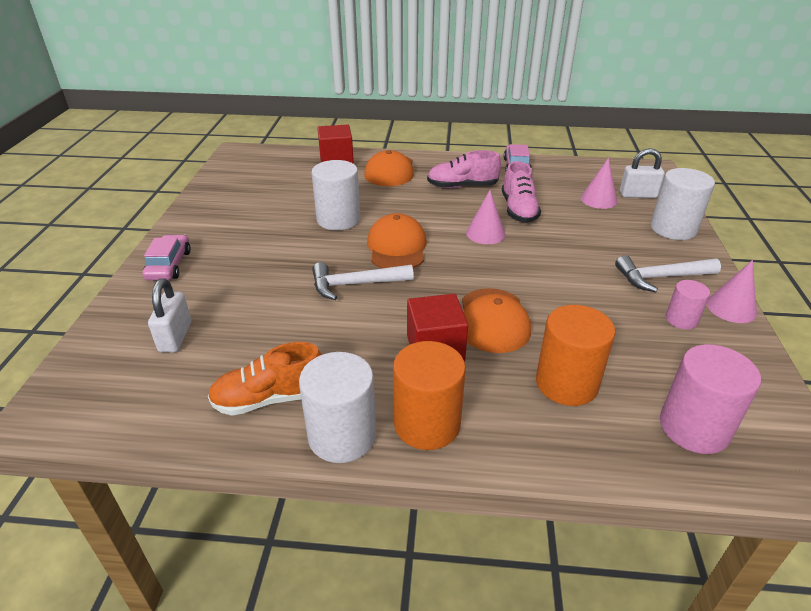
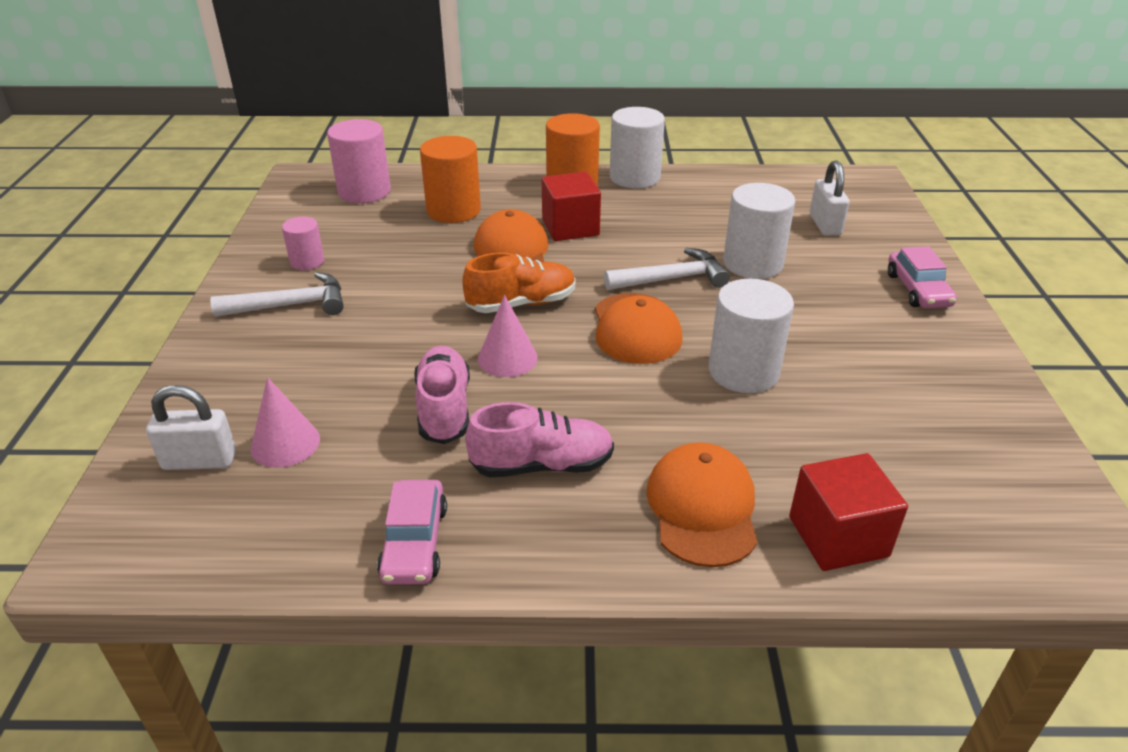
camera: 175 degrees right, 0 degrees up
(270, 398) = (702, 192): orange shoe -> orange shoe (521, 304)
(673, 229) = (204, 383): white cylinder -> white cylinder (752, 264)
(731, 308) = (239, 275): pink cone -> none

